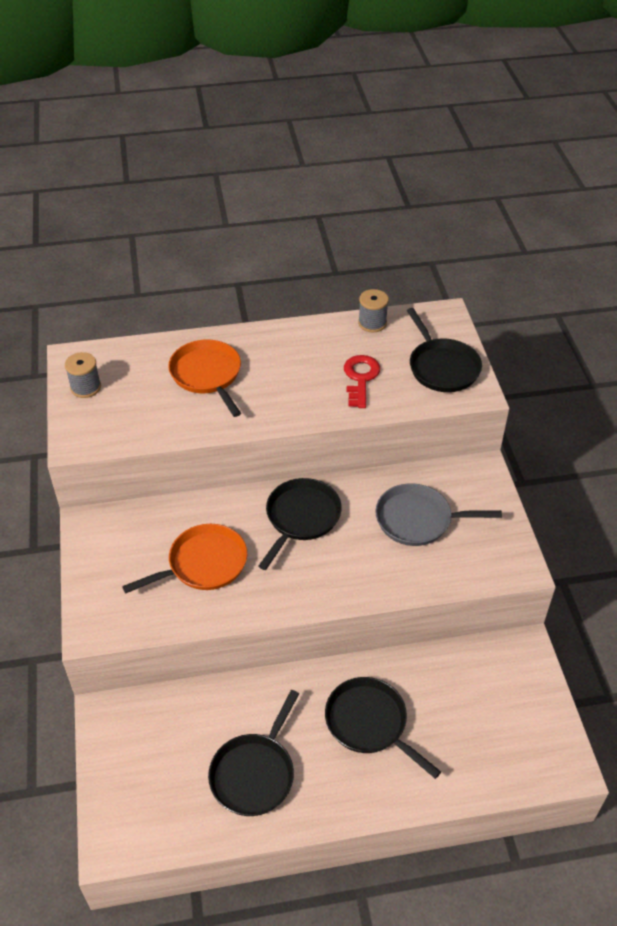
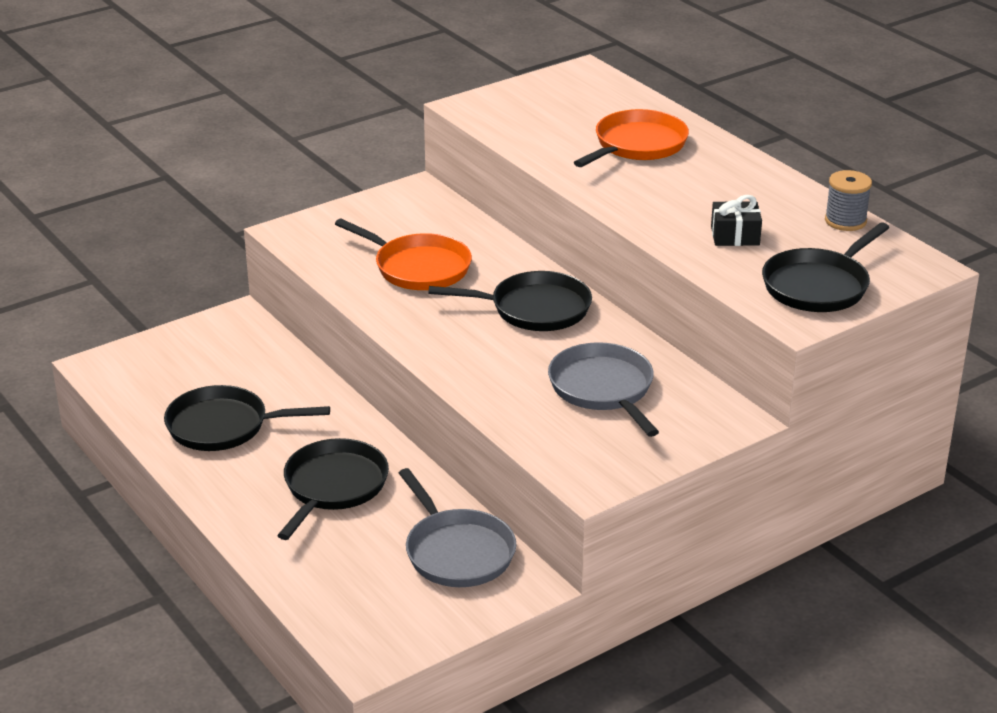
camera: 65 degrees right, 15 degrees down
(86, 387) = (549, 89): grey spool -> none
(360, 378) = (735, 236): red key -> black gift
(476, 674) = (457, 552): none -> grey pan

